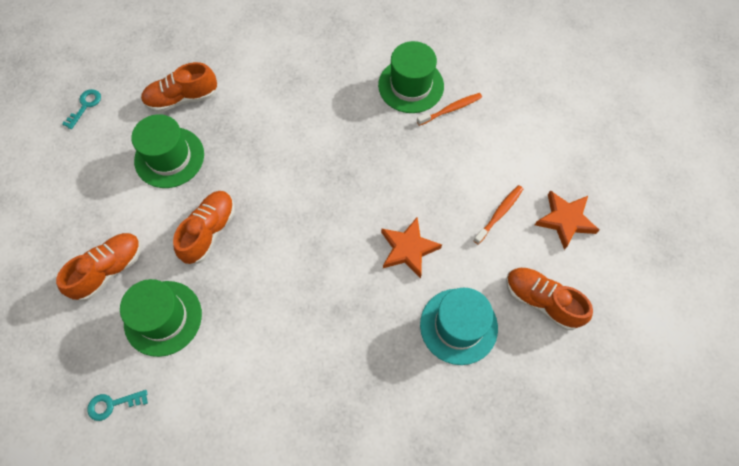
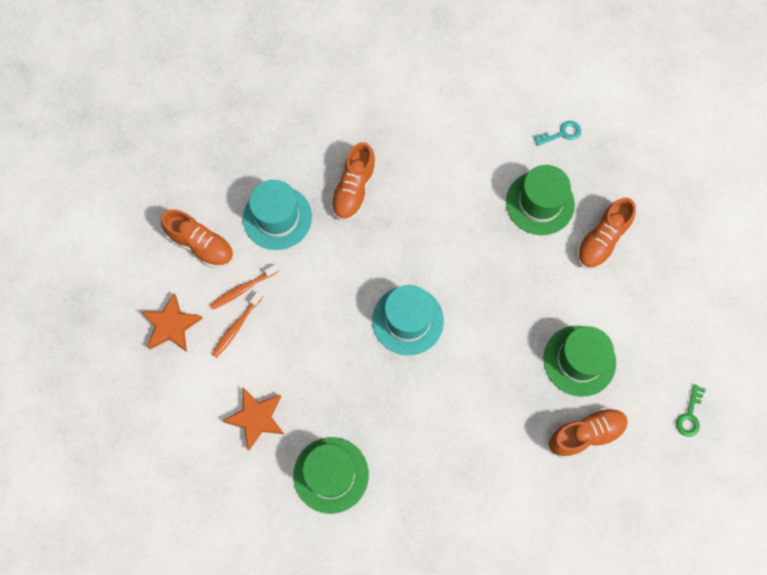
camera: 175 degrees right, 5 degrees up
(85, 106) = (689, 415): turquoise key -> green key
(209, 231) = (518, 285): orange shoe -> orange shoe (354, 190)
(327, 206) = (408, 320): none -> turquoise hat
(408, 249) = (325, 283): orange star -> orange star (256, 418)
(451, 109) = (285, 446): orange toothbrush -> orange toothbrush (243, 289)

